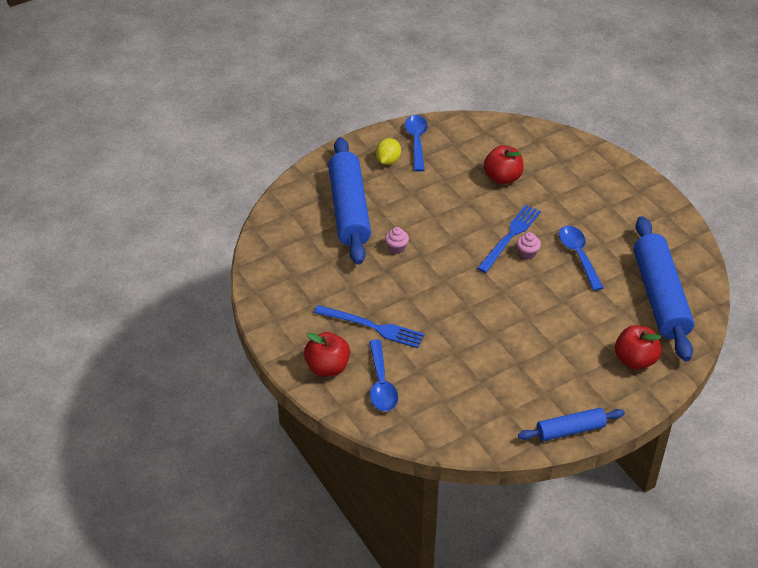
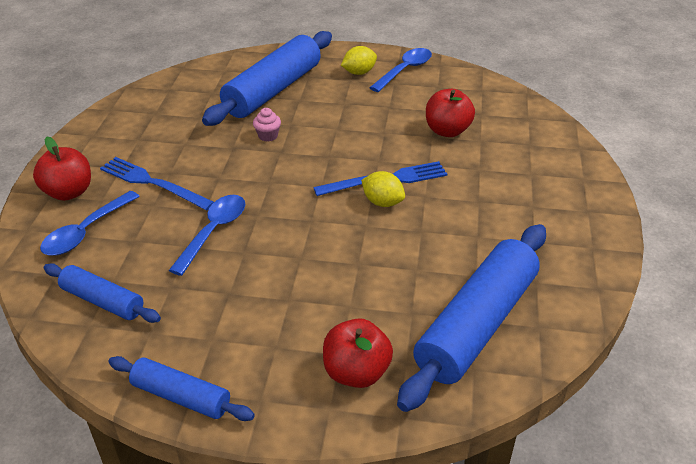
camera: 40 degrees right, 5 degrees down
(372, 327) = (153, 183): blue fork -> blue fork turned 150 degrees clockwise
(456, 414) = (103, 301): none -> blue rolling pin
(527, 253) = (382, 202): pink cupcake -> yellow lemon
(578, 256) = (434, 233): blue spoon -> blue spoon (213, 232)

